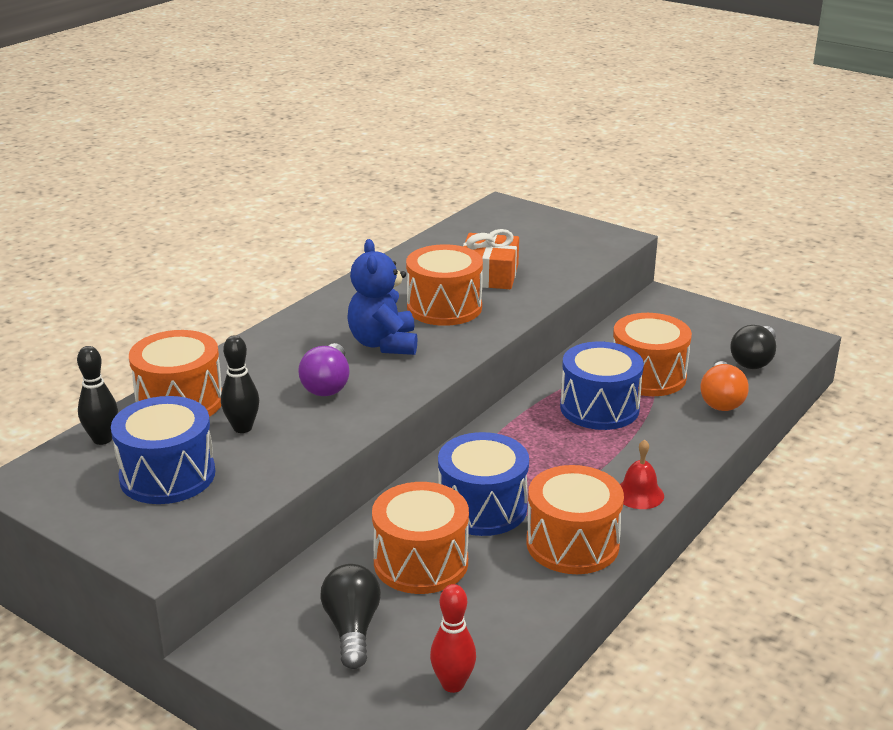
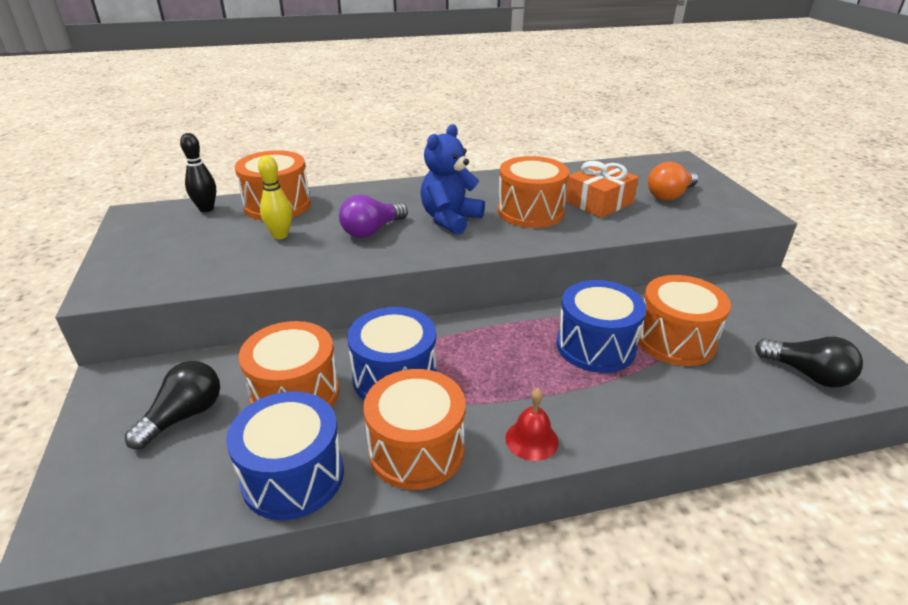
camera: 40 degrees right, 5 degrees up
(167, 475) = (195, 244): blue drum -> blue drum (293, 476)
(242, 428) = (280, 235): black bowling pin -> yellow bowling pin
(453, 684) = (166, 511): red bowling pin -> none
(721, 400) = (724, 395): orange light bulb -> orange light bulb (670, 195)
(754, 360) = (807, 374): black light bulb -> black light bulb turned 120 degrees counterclockwise

